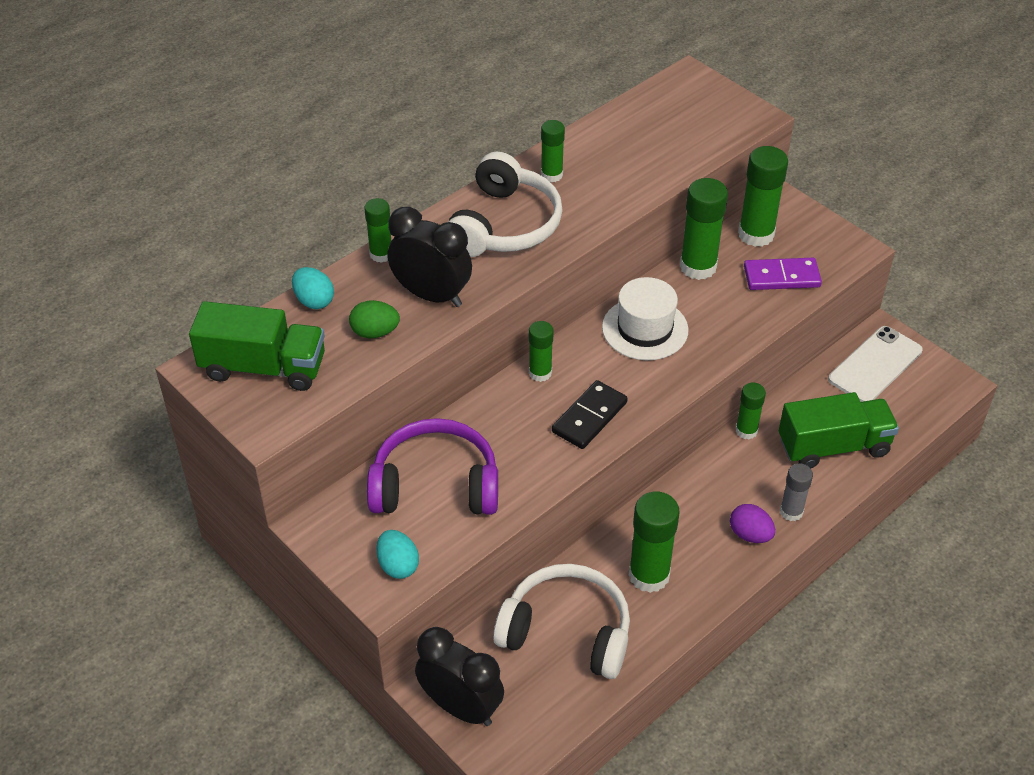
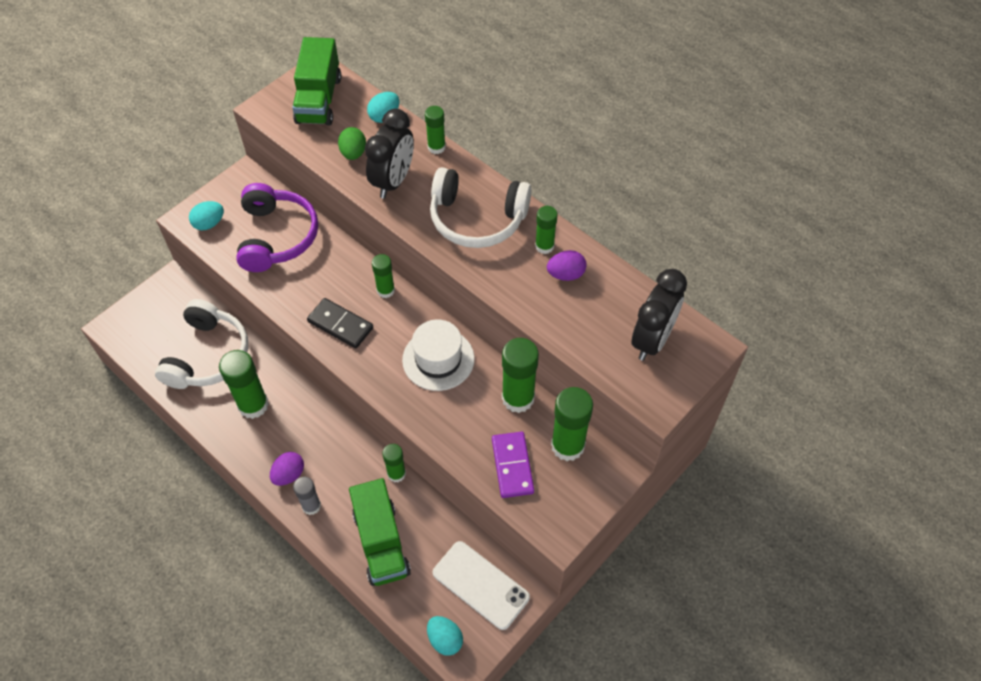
camera: 85 degrees right, 10 degrees up
(461, 707) = (155, 300): black clock -> black clock (652, 340)
(593, 162) = (566, 274): none -> purple egg
(938, 396) = (445, 639): none -> turquoise egg

